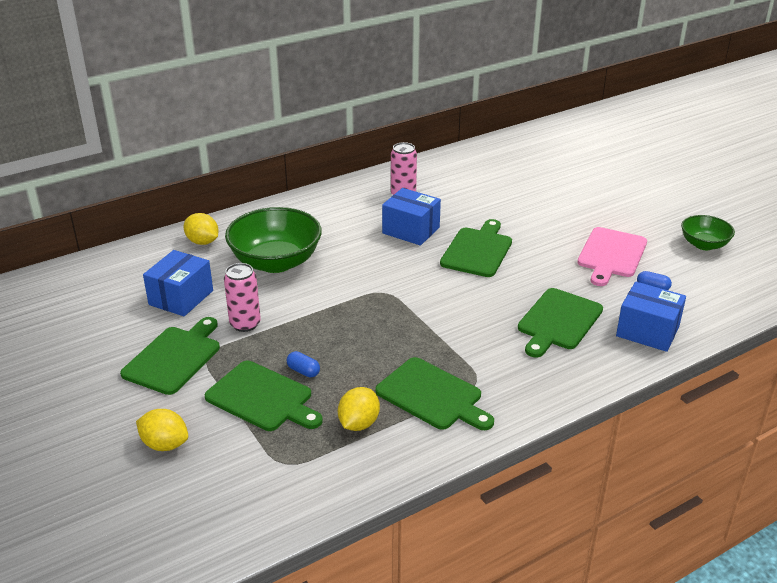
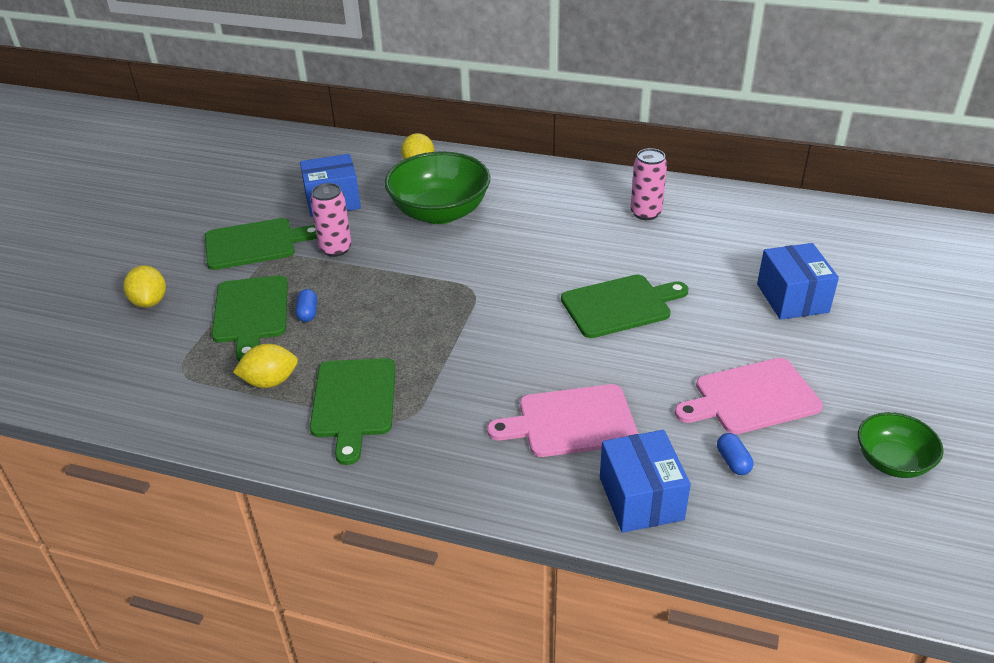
camera: 50 degrees right, 5 degrees up
(411, 230) = (593, 250): blue box -> blue box (792, 298)
(558, 321) = (571, 421): green cutting board -> pink cutting board

